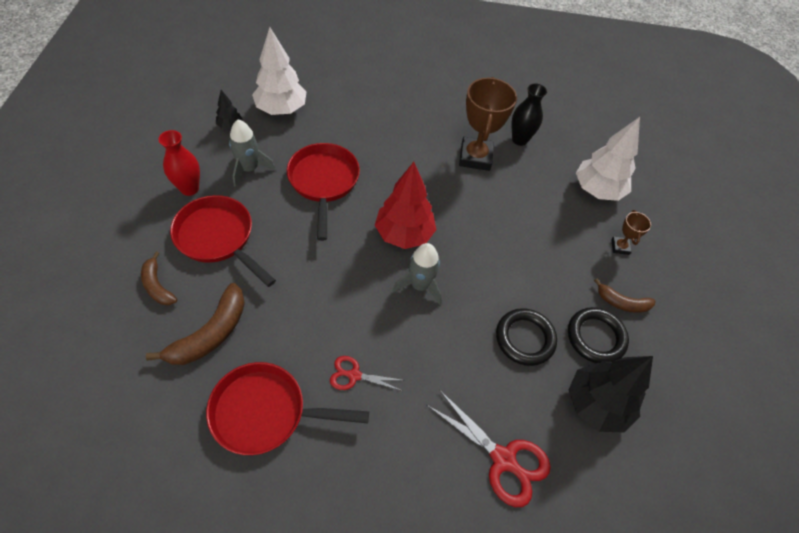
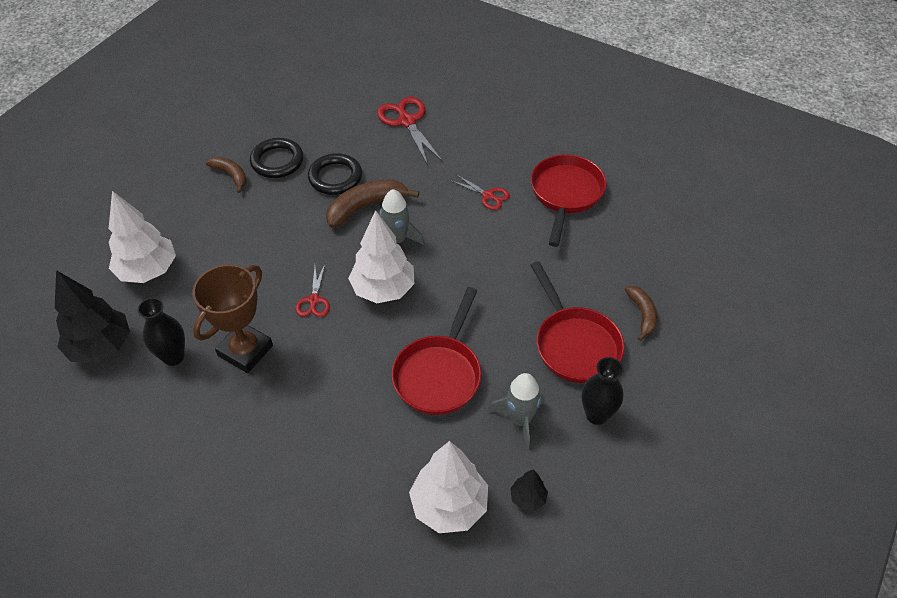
camera: 150 degrees left, 5 degrees down
(189, 188) = (596, 415): red vase -> black vase
(210, 333) = (598, 259): brown banana -> brown banana (366, 207)
(265, 412) = (565, 194): red pan -> red pan turned 105 degrees counterclockwise
(404, 234) = (383, 289): red tree -> white tree
(454, 207) = (314, 300): none -> red scissors
(596, 404) = (316, 127): black tree -> black tree (101, 347)
(620, 247) = (185, 214): brown trophy -> none

